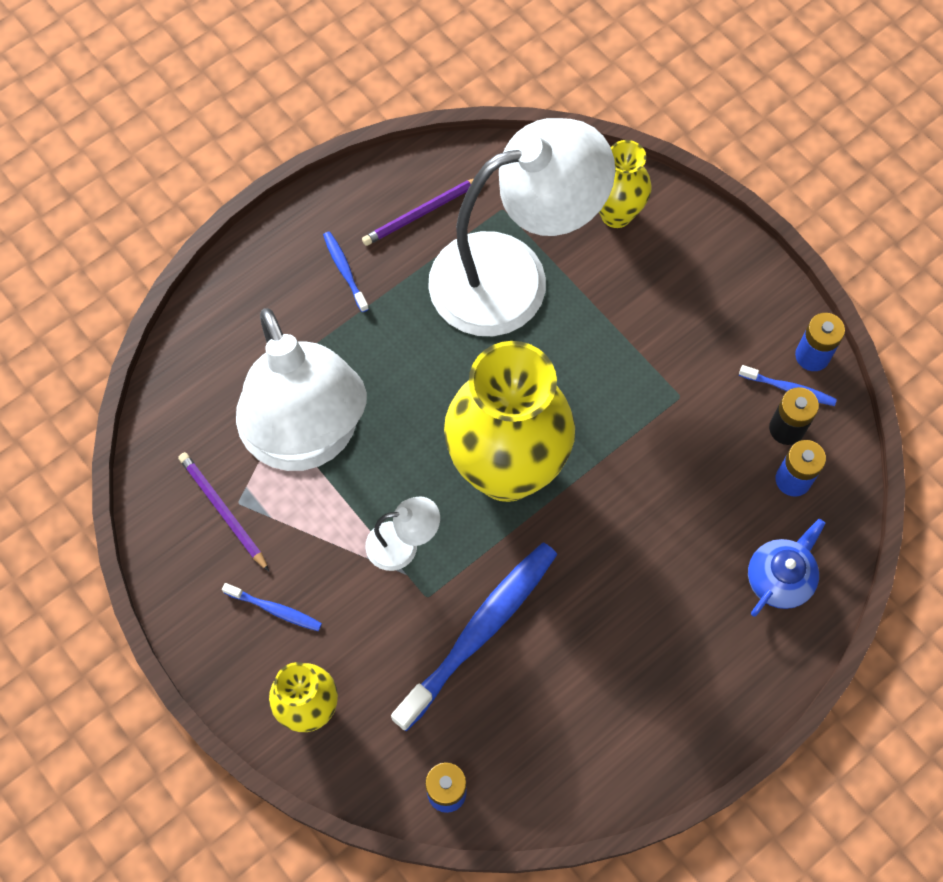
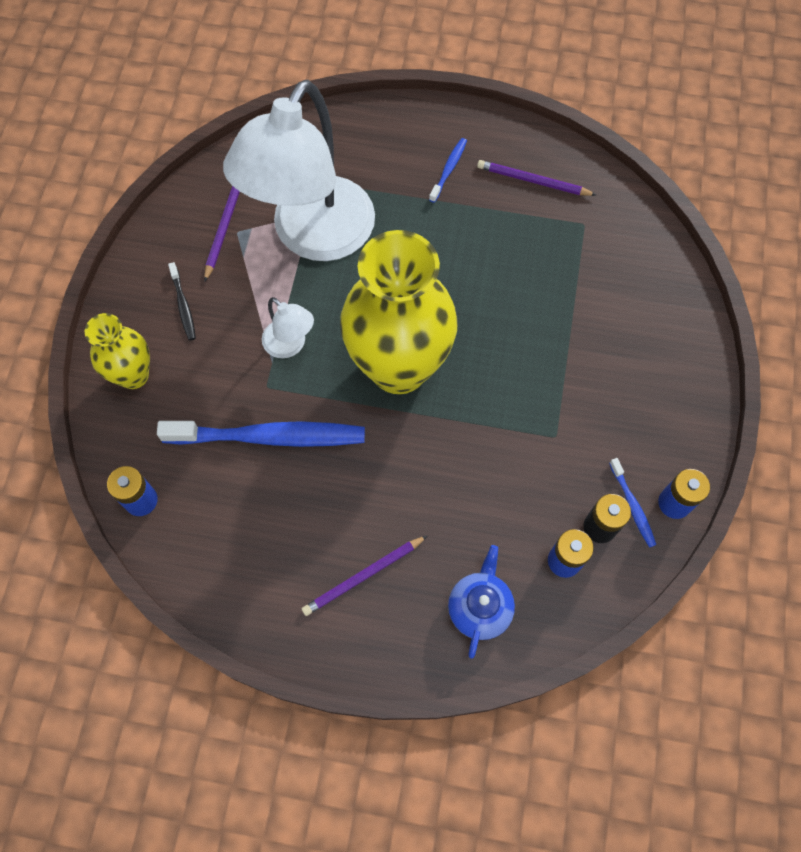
camera: 50 degrees right, 0 degrees up
(275, 609) = (183, 305): blue toothbrush -> black toothbrush
(512, 276) = (541, 266): white lamp -> none
(616, 214) = (652, 294): yellow vase -> none
(678, 651) = (363, 576): none -> purple pencil
(780, 578) = (480, 607): blue teapot -> blue teapot turned 75 degrees counterclockwise

